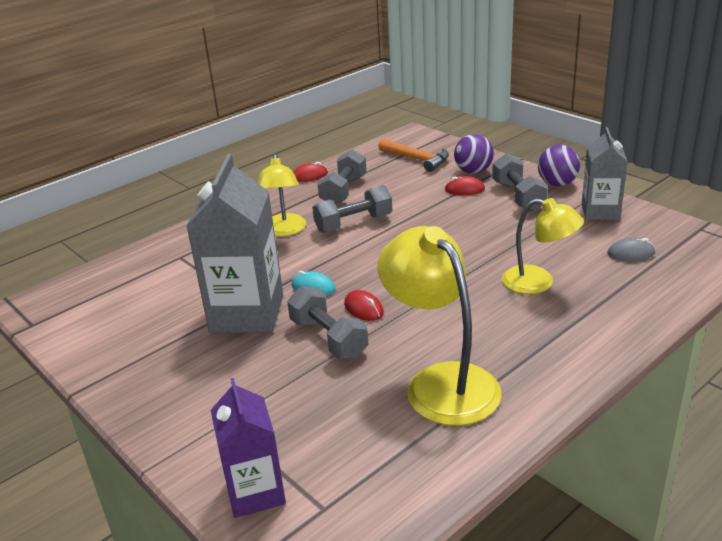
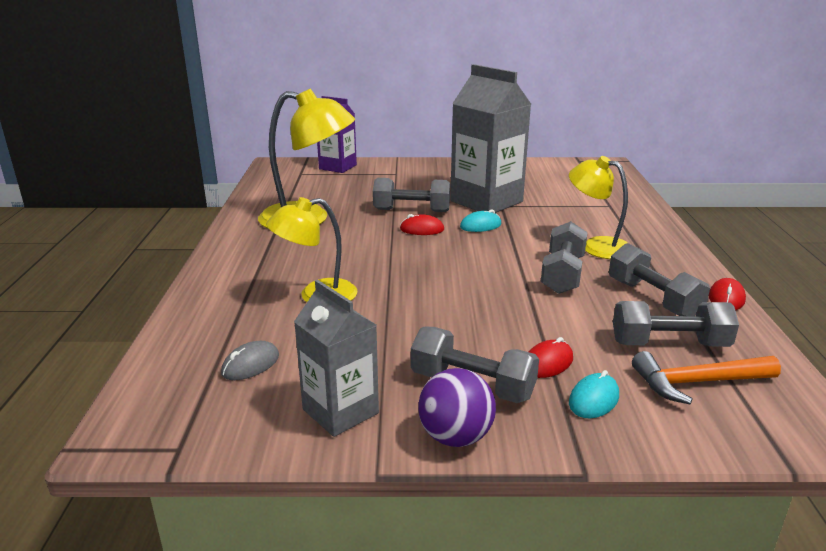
camera: 130 degrees right, 5 degrees down
(391, 173) = (669, 344): none -> grey dumbbell
(473, 171) = (593, 399): purple ball -> turquoise mouse

